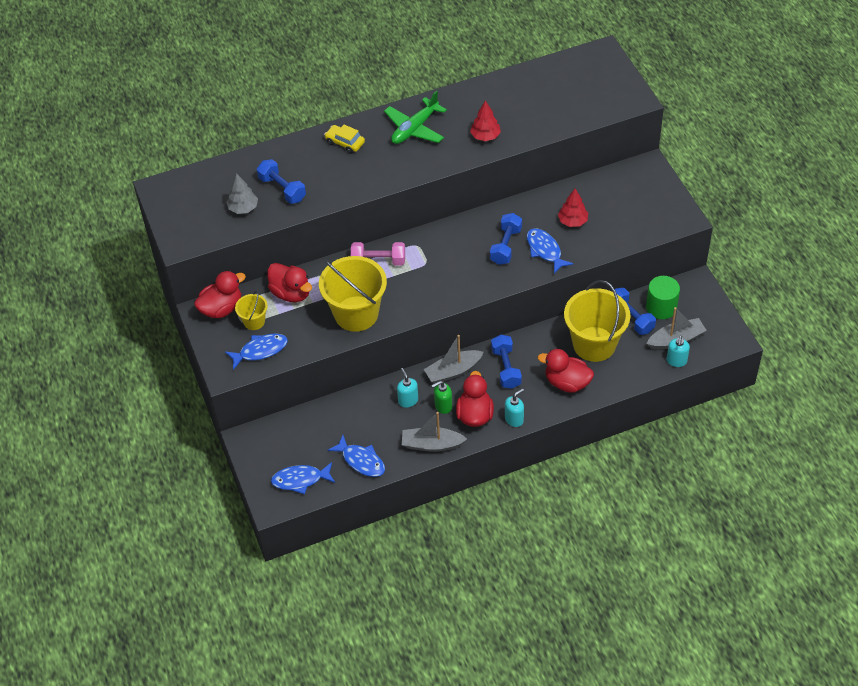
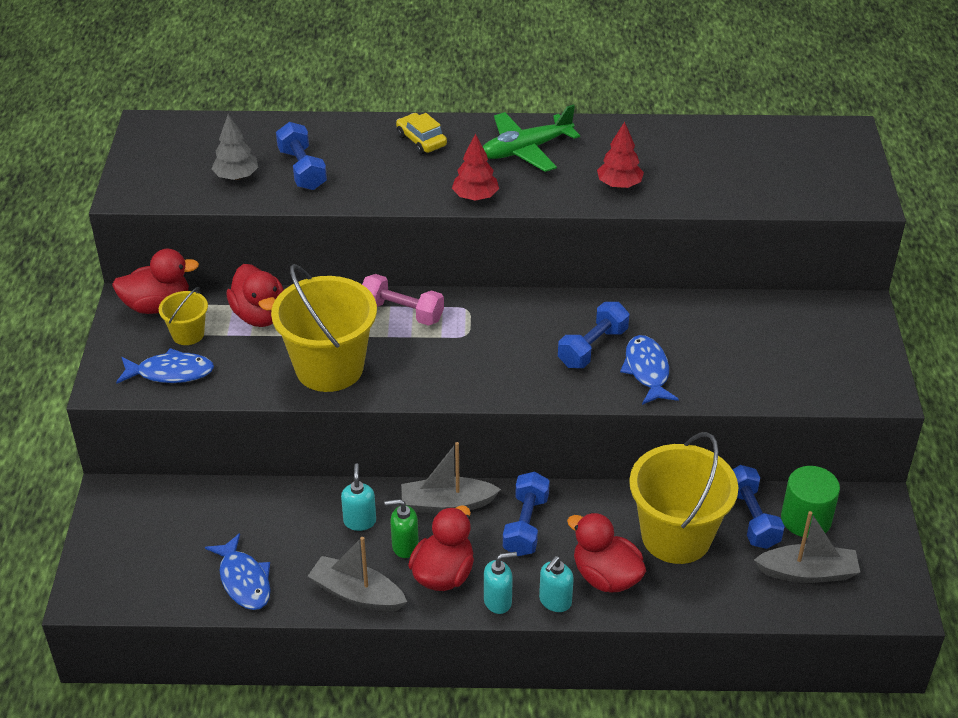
camera: 20 degrees right, 10 degrees down
(300, 480) = (144, 576): blue fish -> none
(572, 221) = (709, 345): red tree -> red tree (475, 197)
(676, 361) = (793, 604): turquoise soap dispenser -> turquoise soap dispenser (555, 601)

